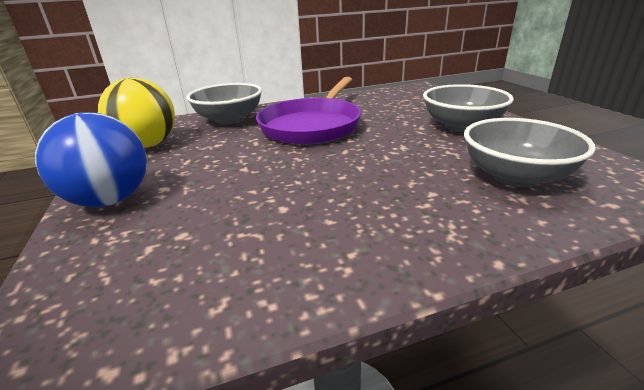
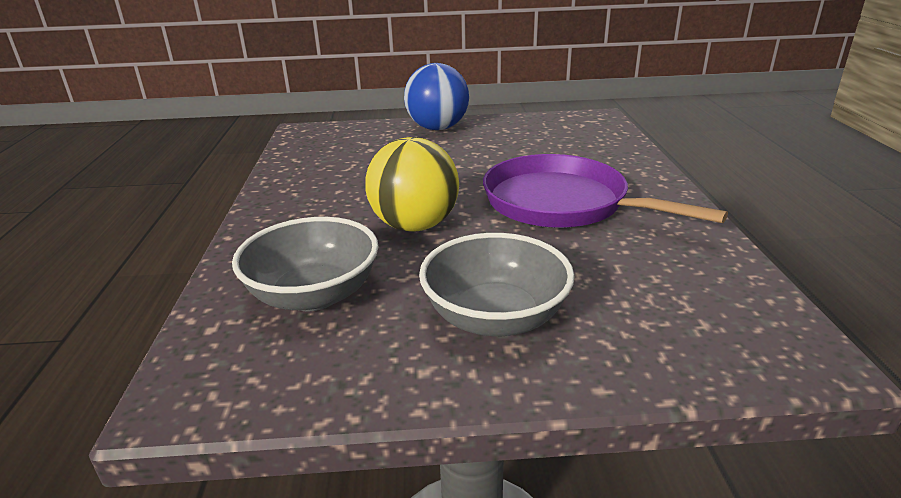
camera: 105 degrees right, 0 degrees up
(148, 145) = (543, 129): yellow ball -> yellow ball (415, 226)
(229, 119) = (611, 159): grey bowl -> none

